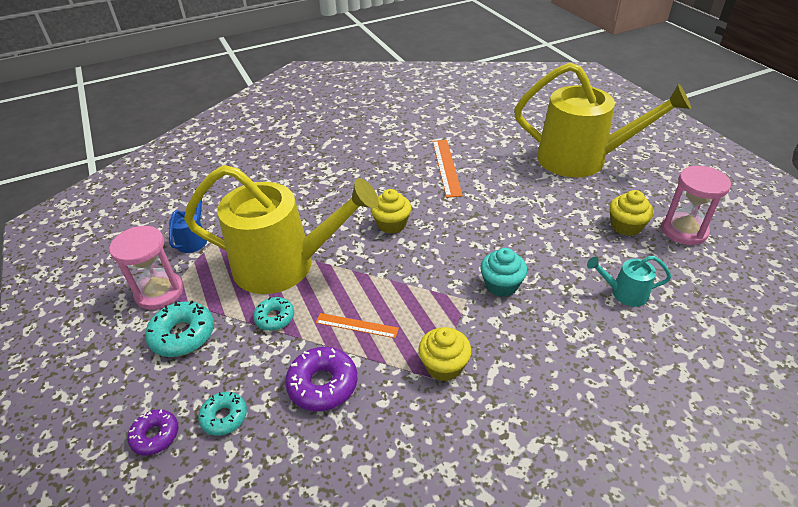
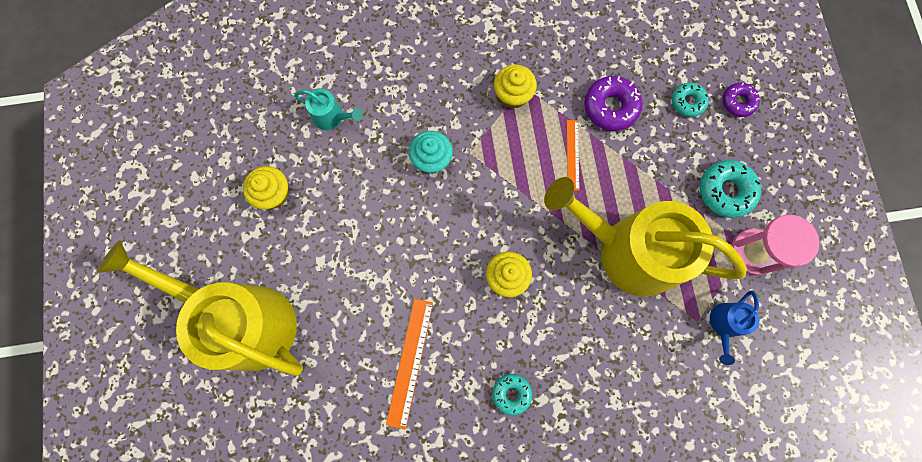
camera: 165 degrees left, 35 degrees up
(275, 318) = (643, 185): turquoise donut -> turquoise donut (511, 393)
(357, 325) = (572, 155): orange ruler -> orange ruler turned 60 degrees clockwise
(684, 230) = (224, 169): pink hourglass -> none

